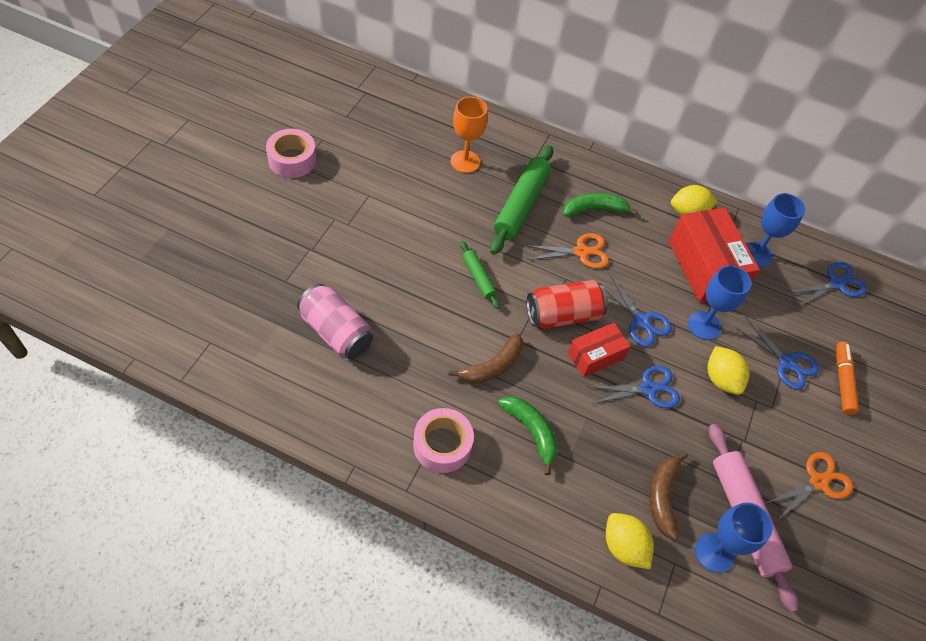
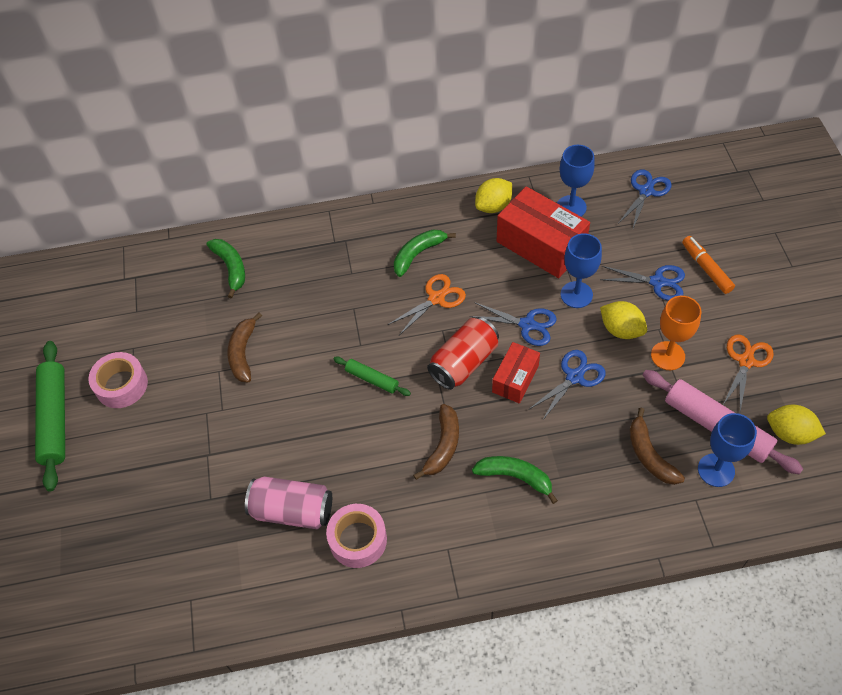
camera: 25 degrees left, 0 degrees up
(397, 194) = (243, 353): none -> brown banana
(440, 129) = (231, 268): none -> green banana
(442, 445) = (456, 540): pink tape -> pink tape (358, 540)
(465, 162) = (277, 283): orange goblet -> orange goblet (667, 356)
(521, 205) = (356, 291): green rolling pin -> green rolling pin (55, 419)
(623, 546) = (651, 515): yellow lemon -> yellow lemon (789, 433)

